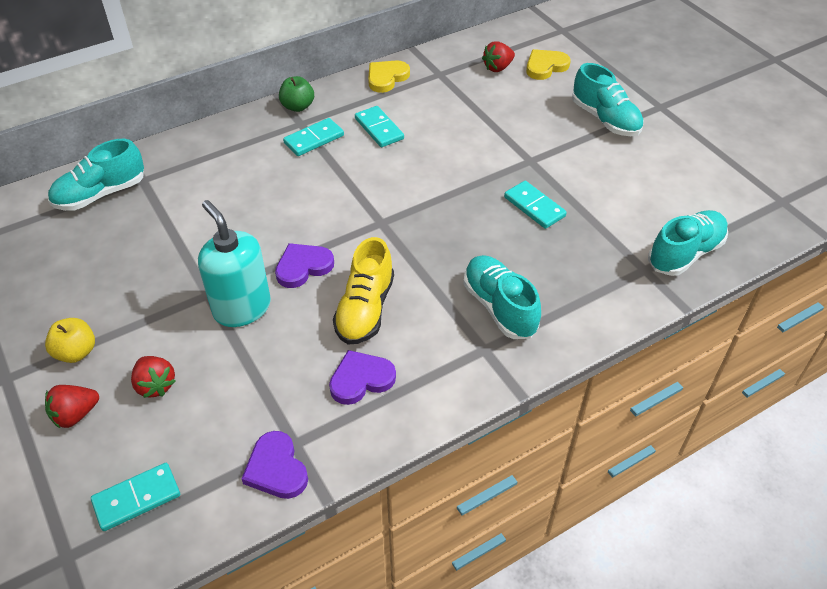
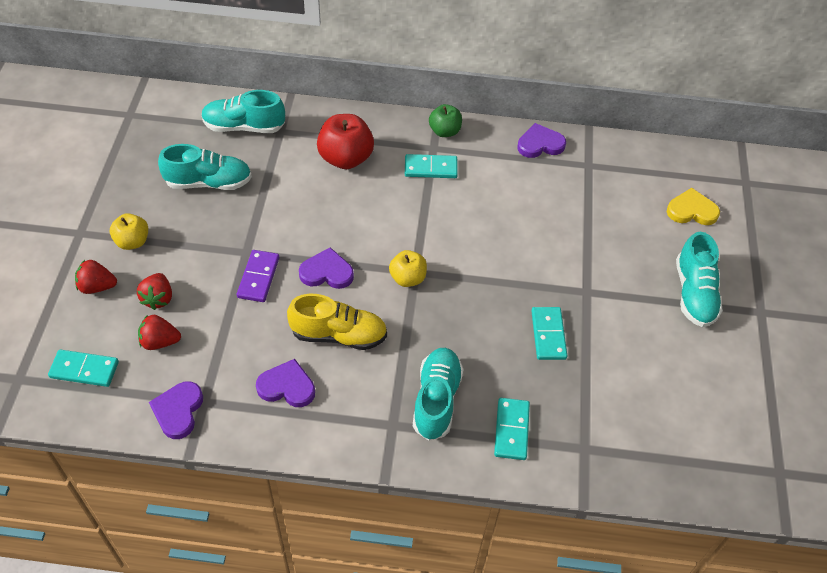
camera: 35 degrees right, 5 degrees up
(229, 170) = (346, 158): none -> red apple
(242, 308) = (258, 277): turquoise soap dispenser -> purple domino
(365, 309) = (339, 335): yellow shoe -> yellow shoe turned 135 degrees counterclockwise
(379, 129) = (489, 188): turquoise domino -> turquoise domino (511, 430)
(380, 231) = (407, 278): none -> yellow apple
(386, 78) = (540, 144): yellow heart -> purple heart
(498, 68) = (646, 187): red strawberry -> red strawberry (160, 341)
(685, 253) = (634, 458): turquoise shoe -> turquoise shoe (208, 182)

